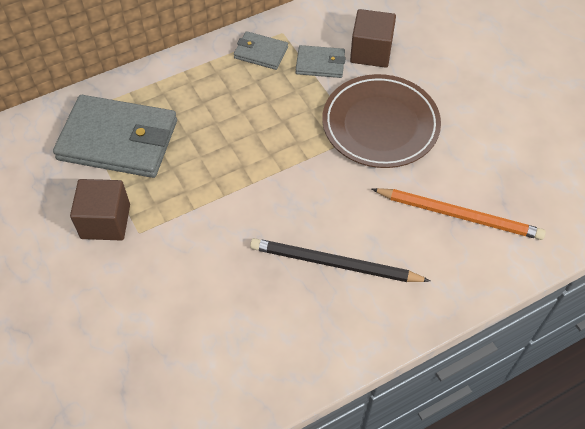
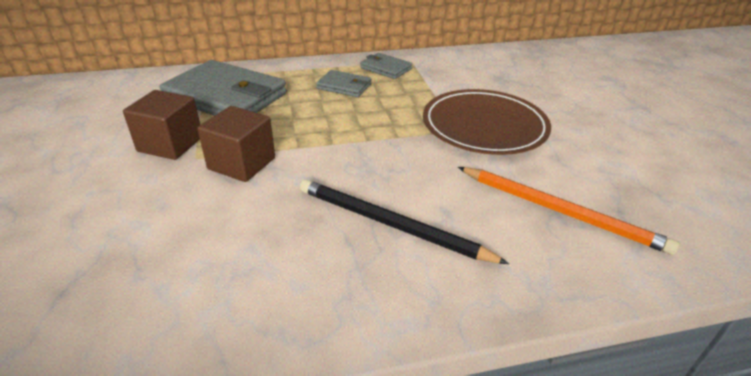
camera: 15 degrees right, 20 degrees down
(320, 64) = (438, 82): grey wallet -> grey wallet (344, 86)
(371, 52) = (489, 82): brown cube -> brown cube (242, 163)

